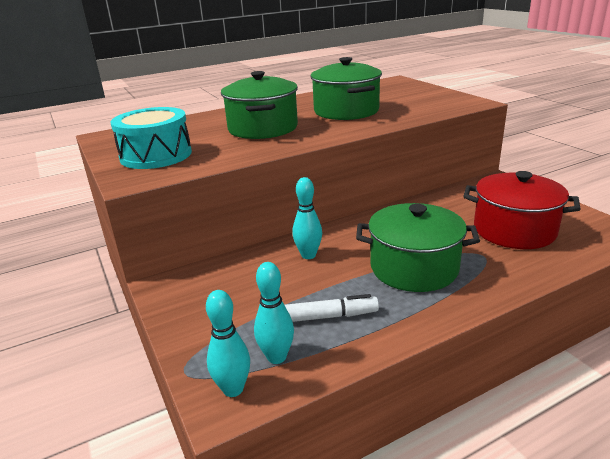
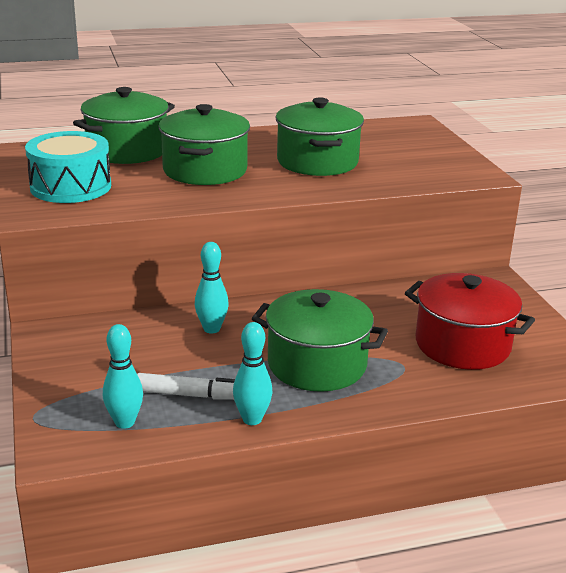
camera: 10 degrees right, 0 degrees up
(190, 125) = (127, 150): none -> green pot
(233, 389) = (71, 441): turquoise bowling pin -> turquoise bowling pin (252, 419)

